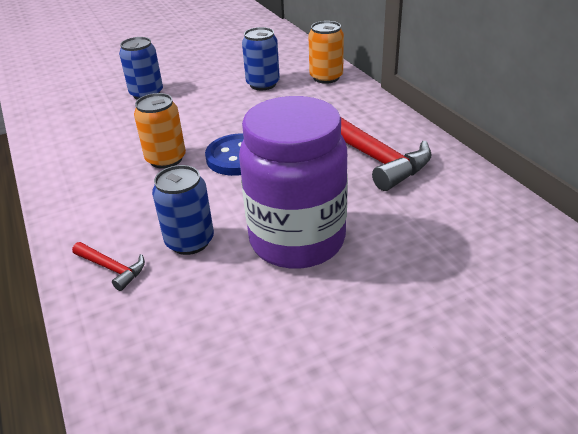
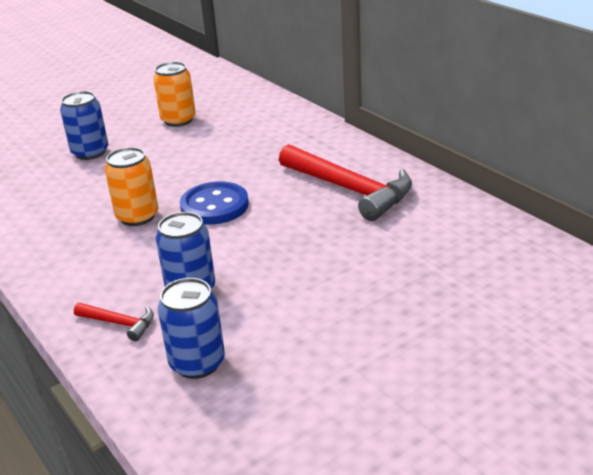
camera: 10 degrees left, 5 degrees down
(263, 84) = (218, 130): blue can -> blue can (197, 363)
(297, 240) = (298, 275): purple jar -> none
(326, 77) = (284, 117): orange can -> orange can (178, 120)

